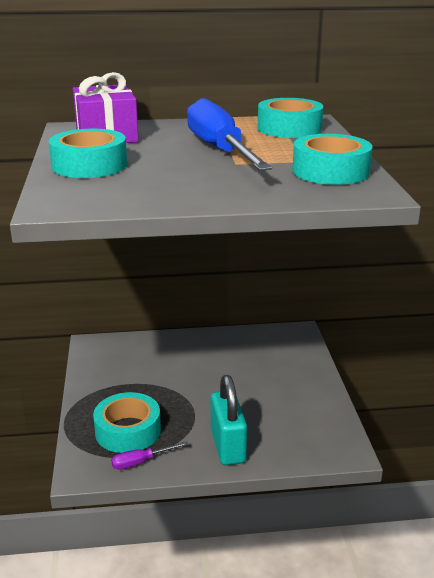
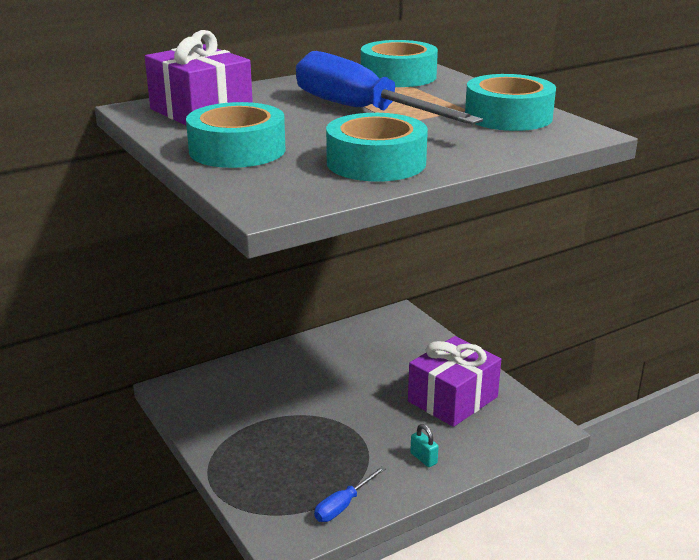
camera: 25 degrees left, 0 degrees up
(128, 431) = (299, 476): turquoise tape -> turquoise tape (376, 162)
(141, 462) = (343, 505): purple screwdriver -> blue screwdriver
(228, 446) = (423, 458): turquoise padlock -> turquoise padlock, size x0.42
(288, 407) = (452, 399): none -> purple gift

